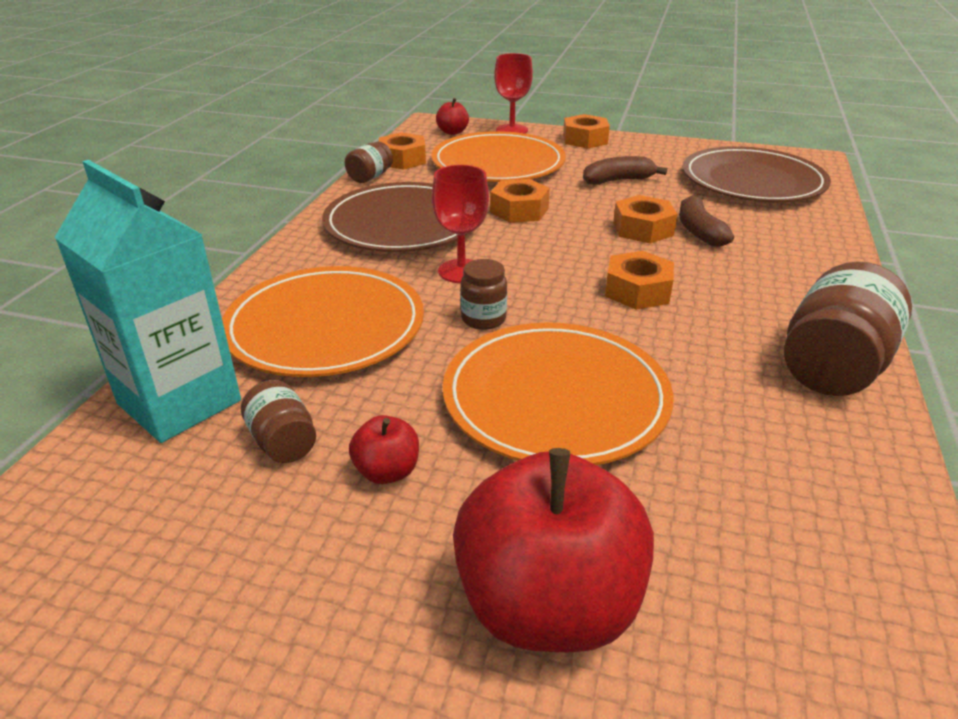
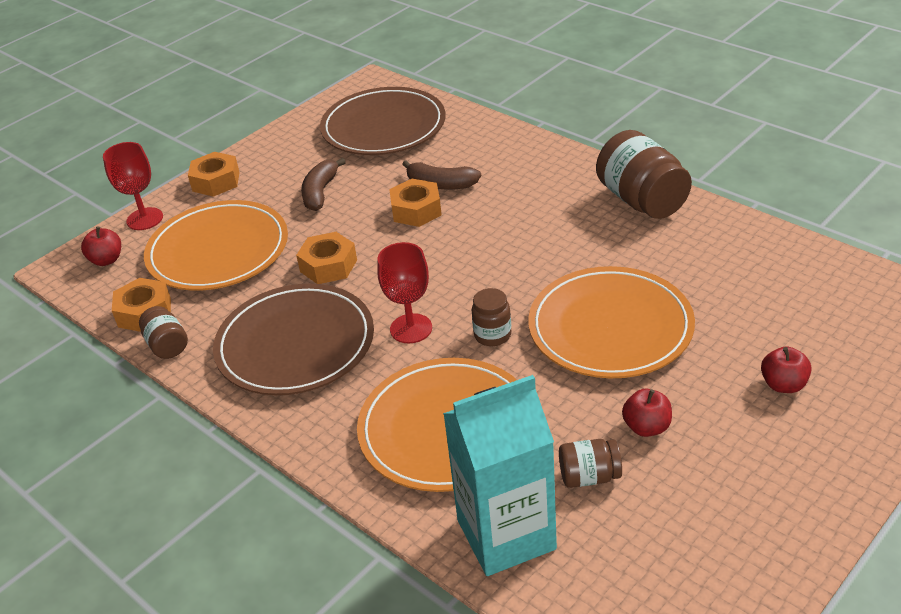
camera: 60 degrees left, 5 degrees up
(548, 605) = (783, 385): red apple -> red apple, size x0.44
(637, 290) = (504, 246): orange nut -> none

